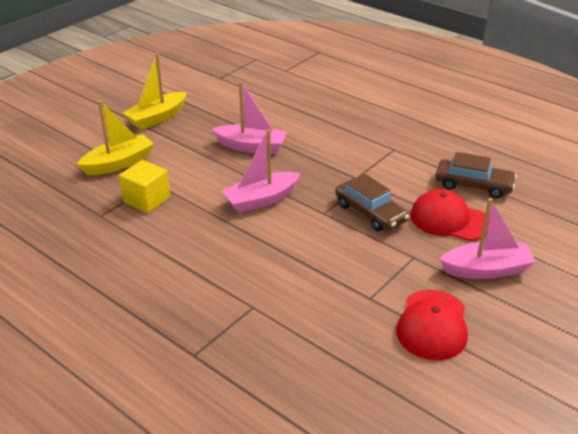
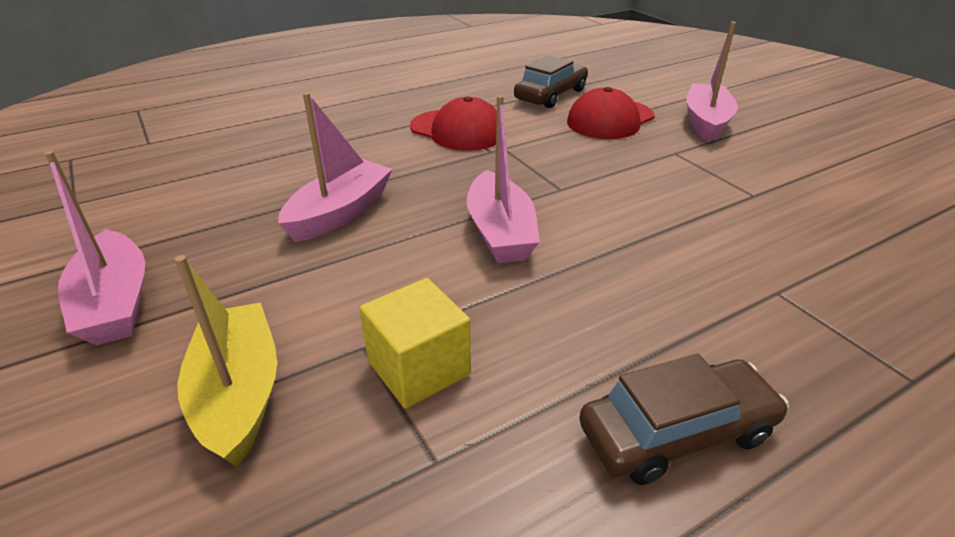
camera: 70 degrees left, 0 degrees up
(157, 118) = (115, 303): yellow boat -> pink boat
(370, 213) = (576, 158): brown car -> brown car (677, 432)
(432, 325) = (804, 169): red cap -> red cap (458, 130)

